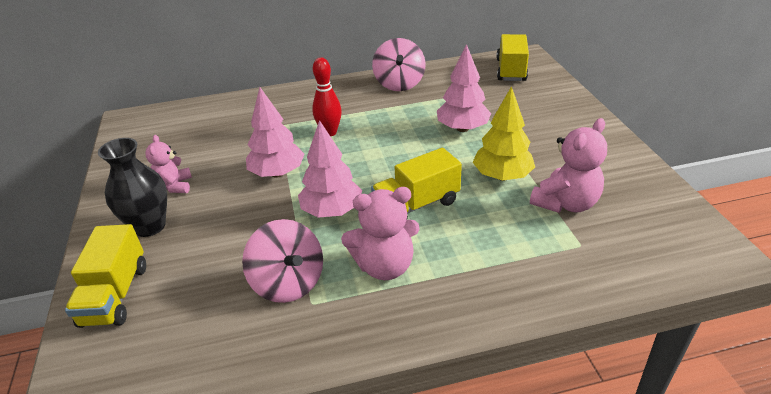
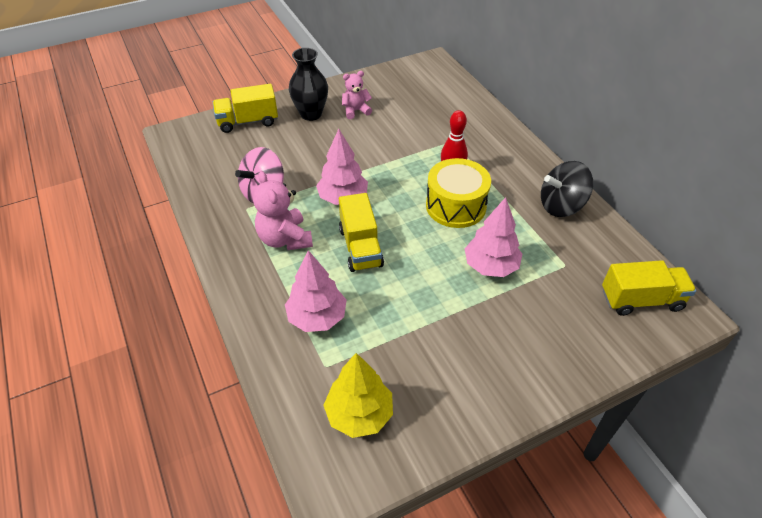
camera: 75 degrees right, 10 degrees up
(277, 173) = (384, 157): pink tree -> pink tree (317, 317)
(377, 136) = (455, 206): none -> yellow drum
(399, 83) = (561, 206): pink spinning top -> black spinning top
(416, 205) = (360, 247): yellow truck -> yellow truck turned 150 degrees counterclockwise
(502, 176) = (416, 303): yellow tree -> yellow tree (359, 414)
(566, 203) = (384, 355): pink teddy bear -> none

